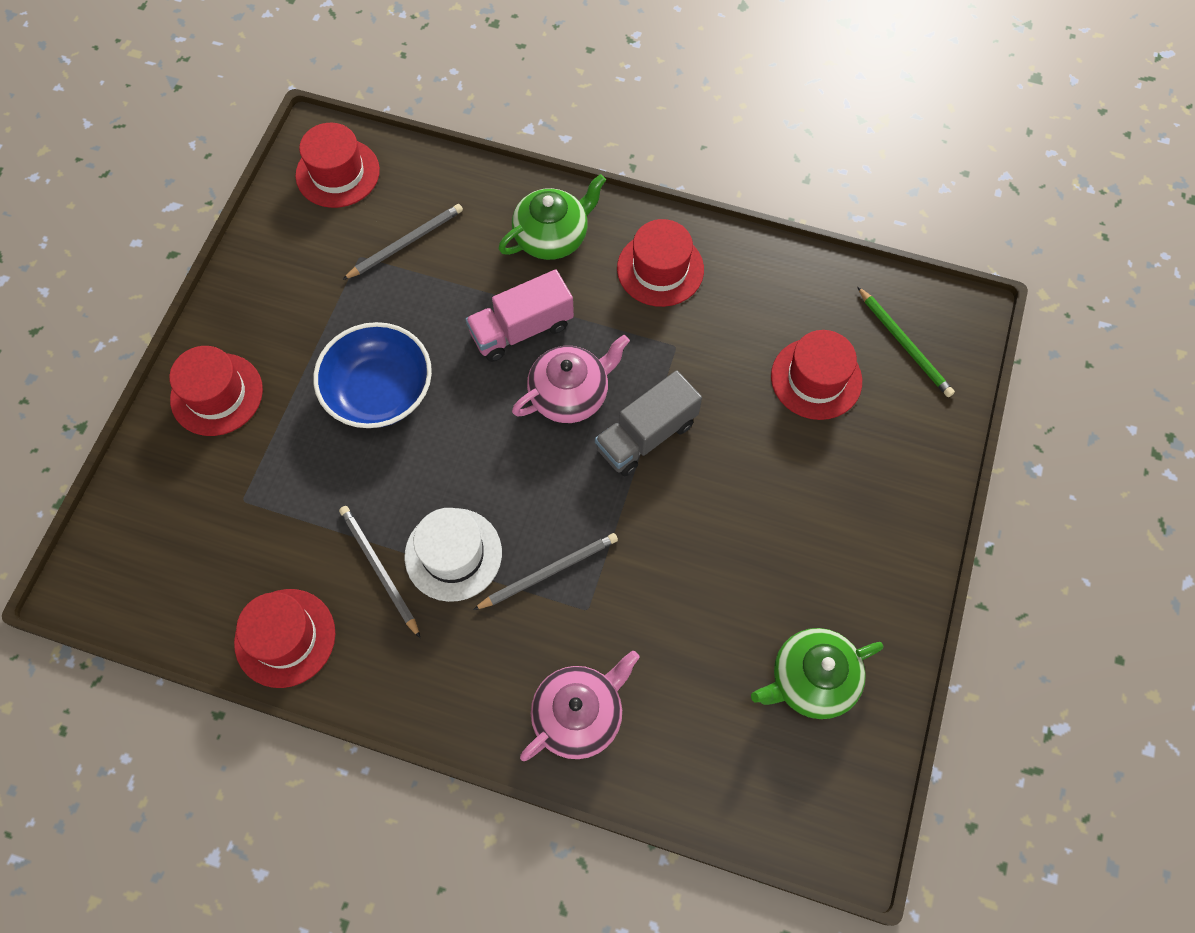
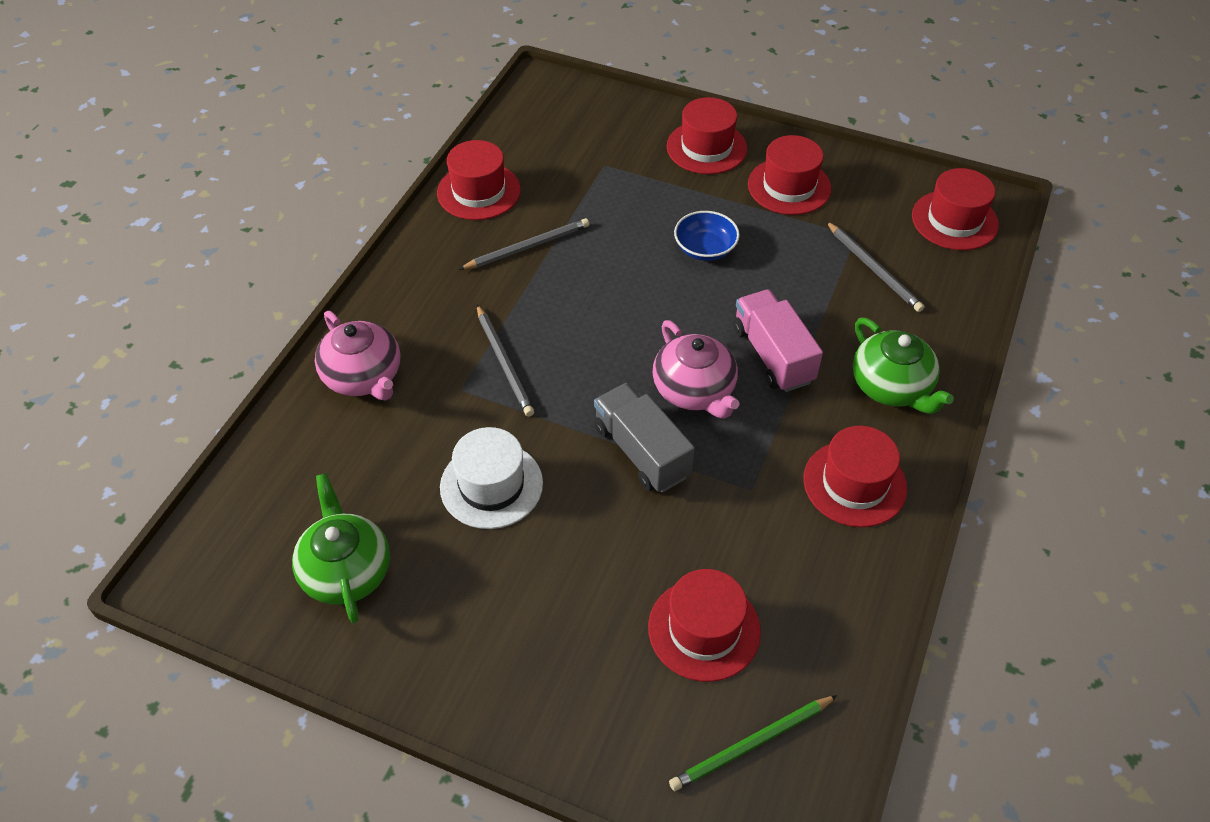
camera: 95 degrees right, 15 degrees down
(285, 313) = (789, 186): none -> red hat
(379, 391) = (705, 248): blue bowl -> blue bowl, size x0.59
(453, 554) = (533, 295): white hat -> white hat (491, 485)

